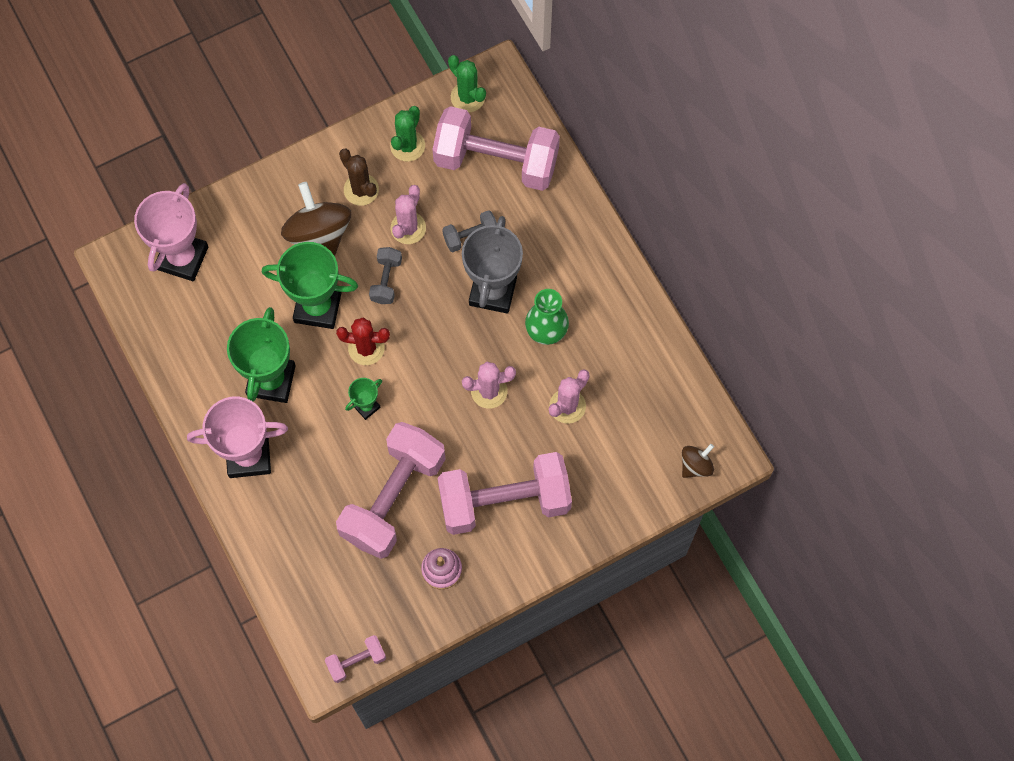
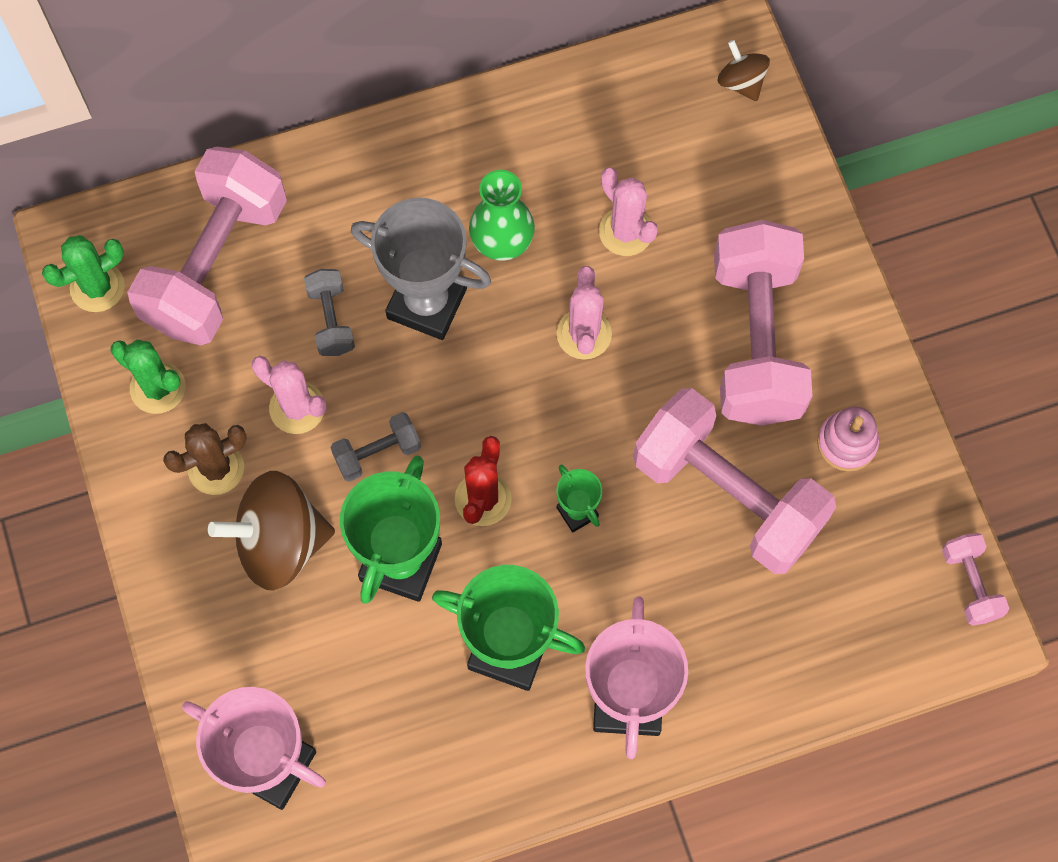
camera: 80 degrees left, 0 degrees up
(386, 280) = (377, 453): grey dumbbell -> grey dumbbell turned 45 degrees counterclockwise

